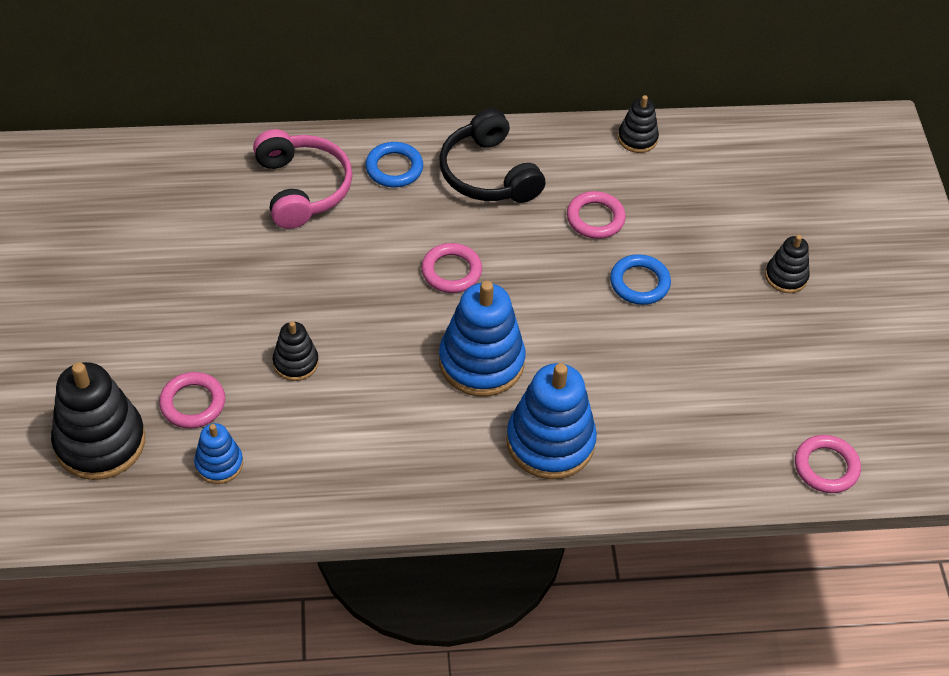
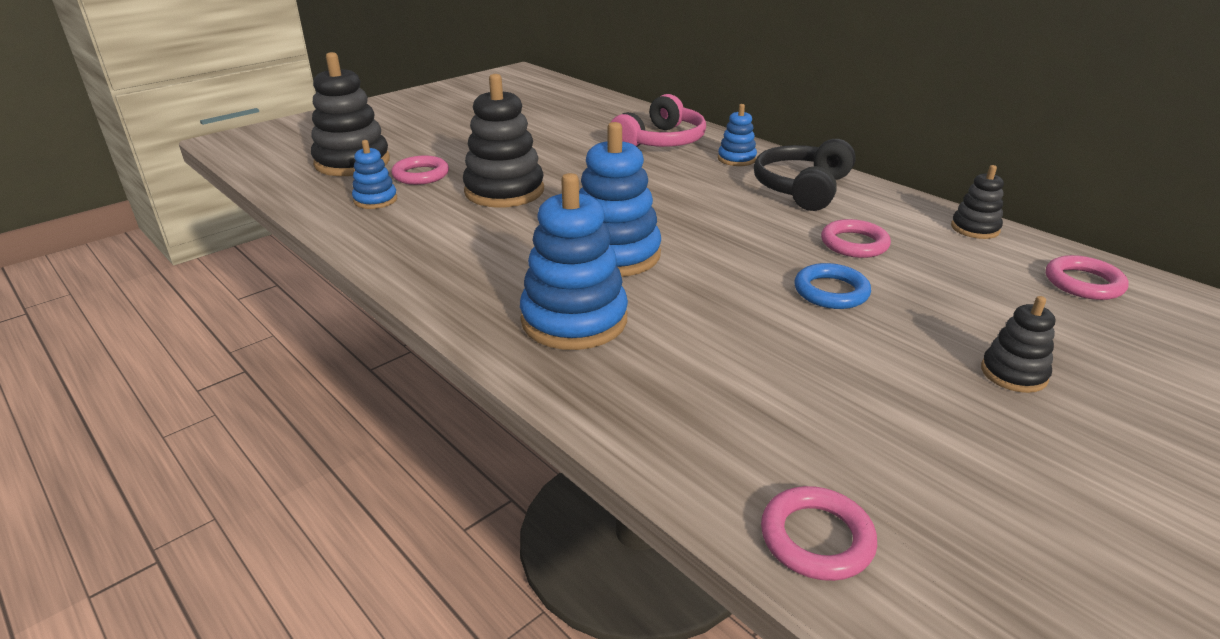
camera: 55 degrees right, 20 degrees down
(295, 362) = (504, 191): black stacking toy -> black stacking toy, size x1.90
(394, 168) = (736, 159): blue ring -> blue stacking toy
(451, 271) = (683, 210): pink ring -> pink ring (1083, 283)

